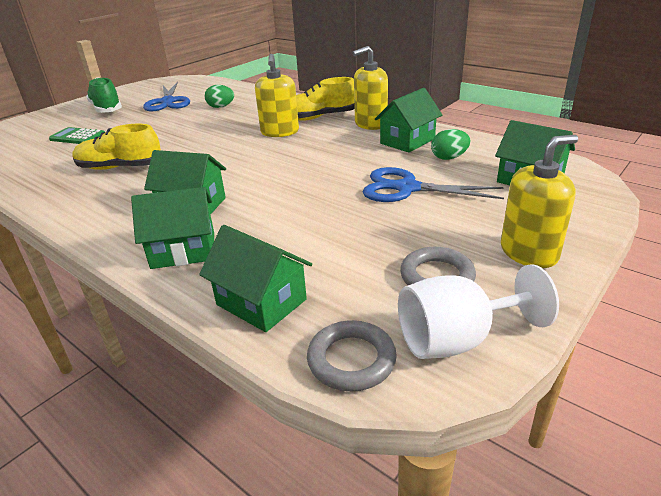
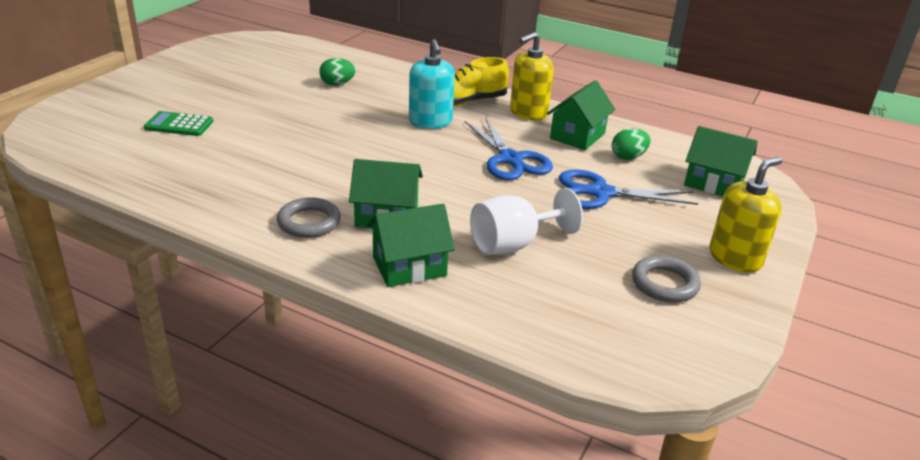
camera: 15 degrees left, 0 degrees up
(106, 109) = (186, 83): green shoe -> none
(120, 167) = (268, 168): yellow shoe -> none
(168, 102) = (262, 74): blue scissors -> blue scissors (510, 159)
(261, 302) = (518, 314): green house -> none
(280, 132) = (430, 122): yellow soap dispenser -> turquoise soap dispenser
(351, 360) = (623, 360): grey ring -> grey ring (309, 222)
(457, 339) = (702, 337): white goblet -> white goblet (513, 244)

